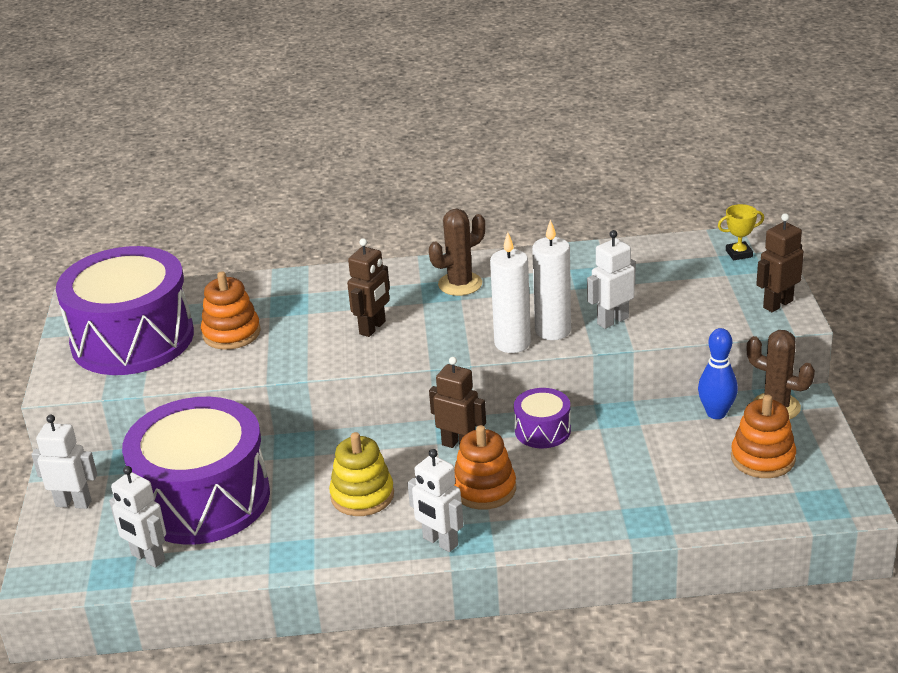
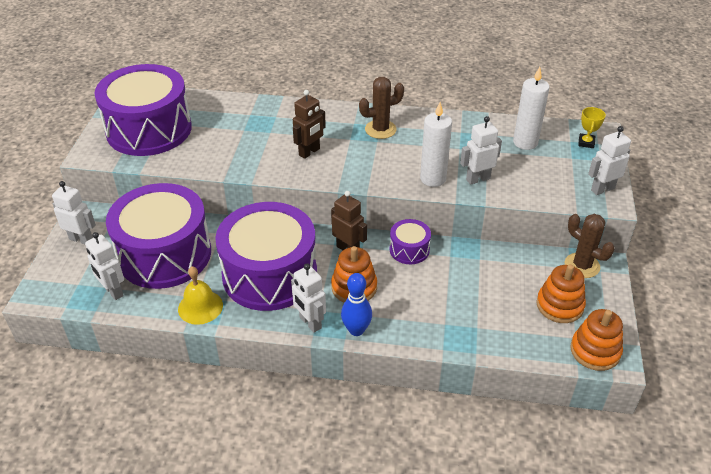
camera: 10 degrees right, 10 degrees up
(231, 333) = (214, 138): orange stacking toy -> orange stacking toy (595, 351)
(280, 552) = (200, 307): none -> yellow bell
(362, 495) = (270, 274): yellow stacking toy -> purple drum
(512, 343) = (401, 183): white candle -> white candle (525, 142)
(716, 413) = (537, 261): blue bowling pin -> blue bowling pin (356, 330)
(739, 254) = (586, 143): yellow trophy -> yellow trophy turned 75 degrees counterclockwise
(777, 304) = (602, 189): brown robot -> white robot

